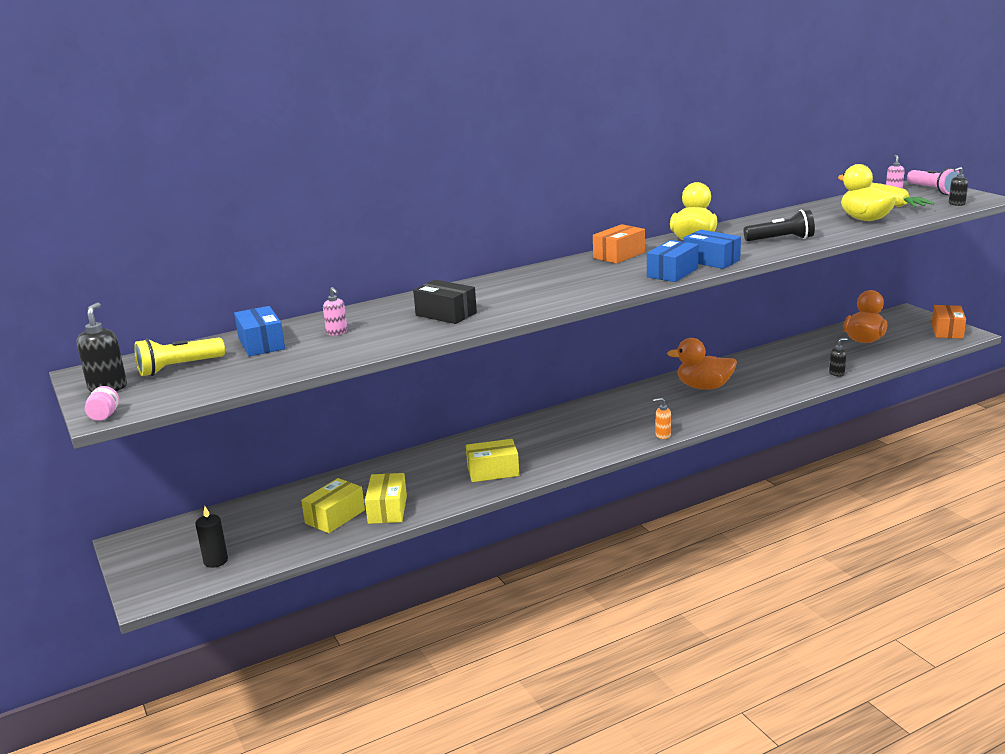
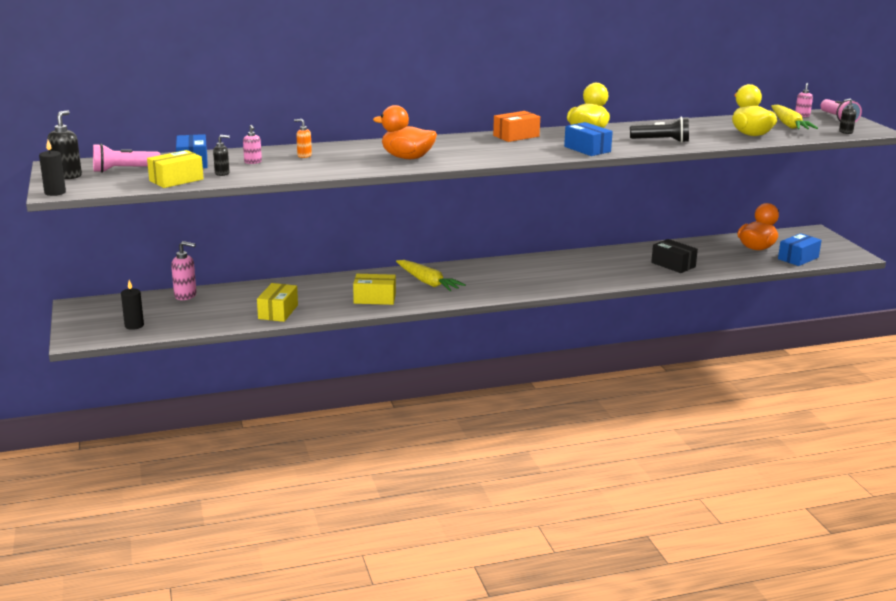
camera: 10 degrees right, 0 degrees up
(104, 416) = (55, 192): pink jar -> black candle
(179, 368) = (124, 170): yellow flashlight -> pink flashlight
(262, 505) = (185, 295): none -> pink soap dispenser
(335, 516) = (236, 311): yellow box -> yellow box (176, 180)
(446, 314) = (343, 160): black box -> black box (673, 265)
(541, 439) = (427, 282): none -> yellow carrot
(662, 435) = (528, 293): orange soap dispenser -> orange soap dispenser (304, 156)
(672, 273) = (546, 154): blue box -> blue box (798, 258)
(704, 387) = (588, 264): orange duck -> orange duck (407, 158)
(836, 373) = (711, 269): black soap dispenser -> black soap dispenser (222, 173)
(947, 331) = (838, 251): orange box -> none

